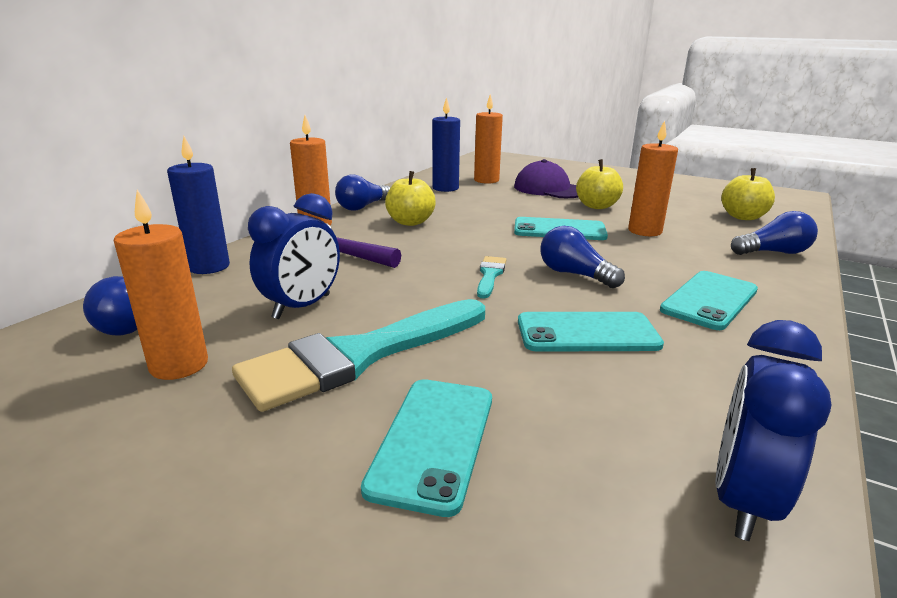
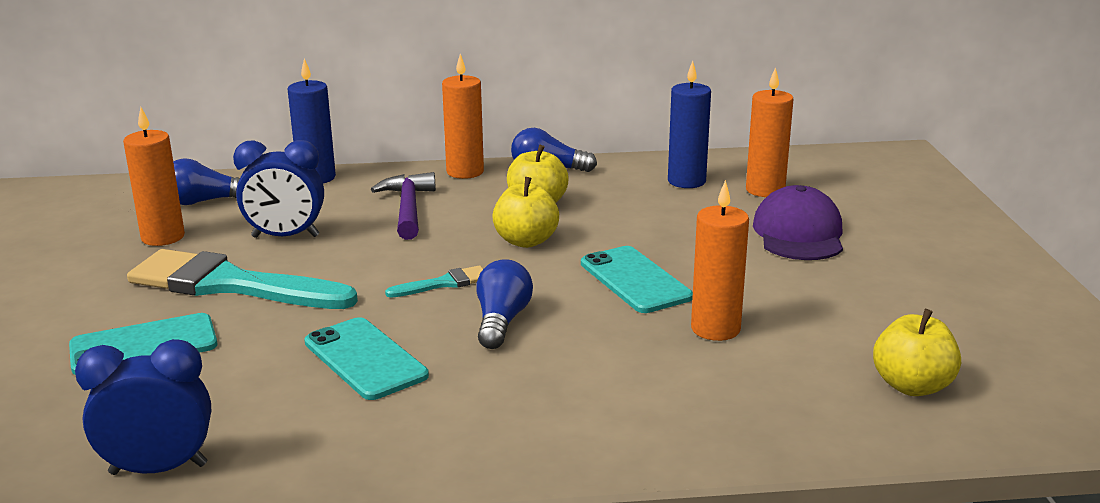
camera: 55 degrees right, 0 degrees up
(596, 206) = (774, 278): yellow apple -> yellow apple (526, 241)
(709, 300) = (524, 406): turquoise phone -> none
(773, 252) = (764, 428): blue light bulb -> none

